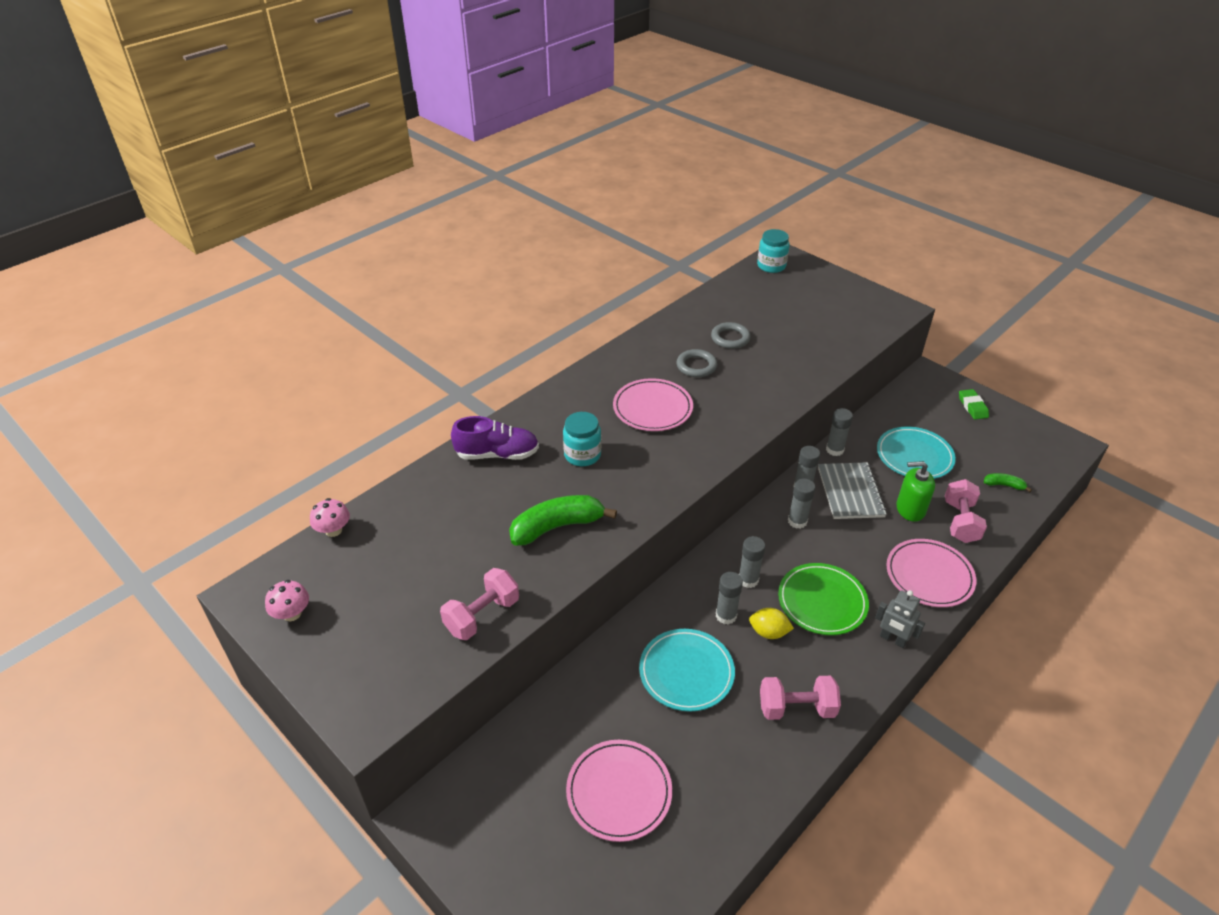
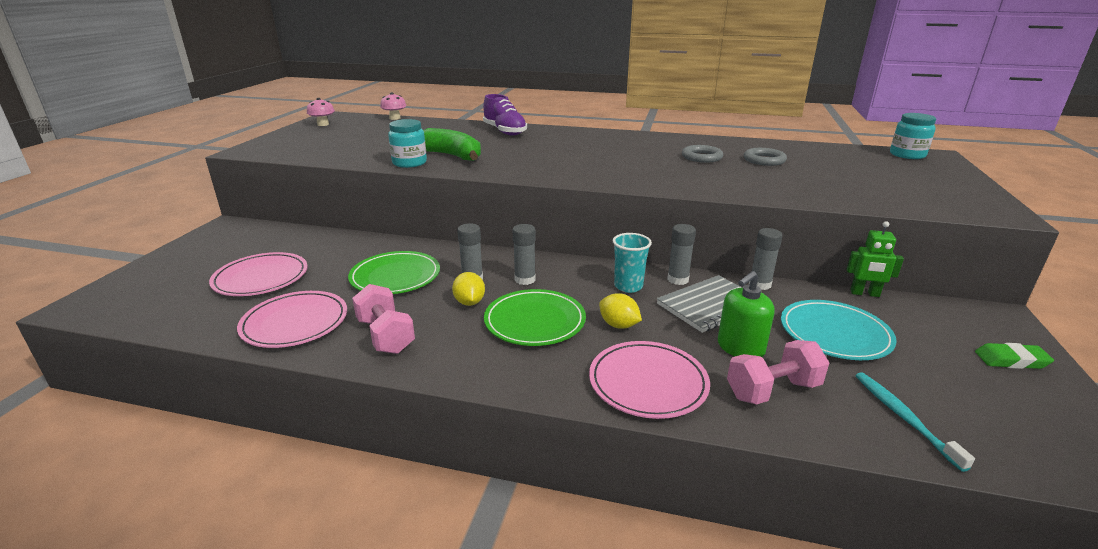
camera: 60 degrees right, 15 degrees down
(482, 615) = (349, 155): pink dumbbell -> none
(582, 455) = (536, 148): turquoise jar -> turquoise jar (409, 163)
(652, 408) = (622, 155): pink plate -> pink plate (295, 323)
(686, 672) = (395, 277): turquoise plate -> green plate
(797, 521) = (628, 286): grey glue stick -> turquoise cup
(852, 555) = (618, 325): none -> yellow lemon
(874, 409) = (864, 293): none -> green robot
(892, 639) = (521, 375): grey robot -> none
(910, 509) = (740, 348): green soap dispenser -> green soap dispenser turned 105 degrees counterclockwise
(972, 407) = (1011, 360): green eraser -> green eraser turned 45 degrees clockwise
(1004, 485) = (903, 417): green banana -> turquoise toothbrush

